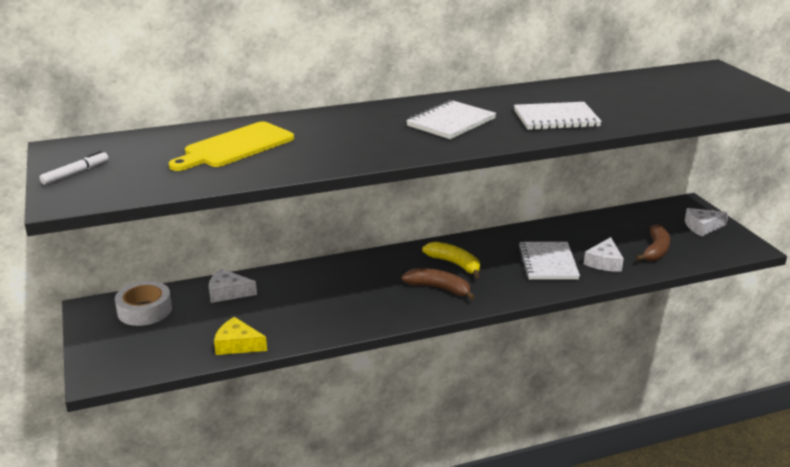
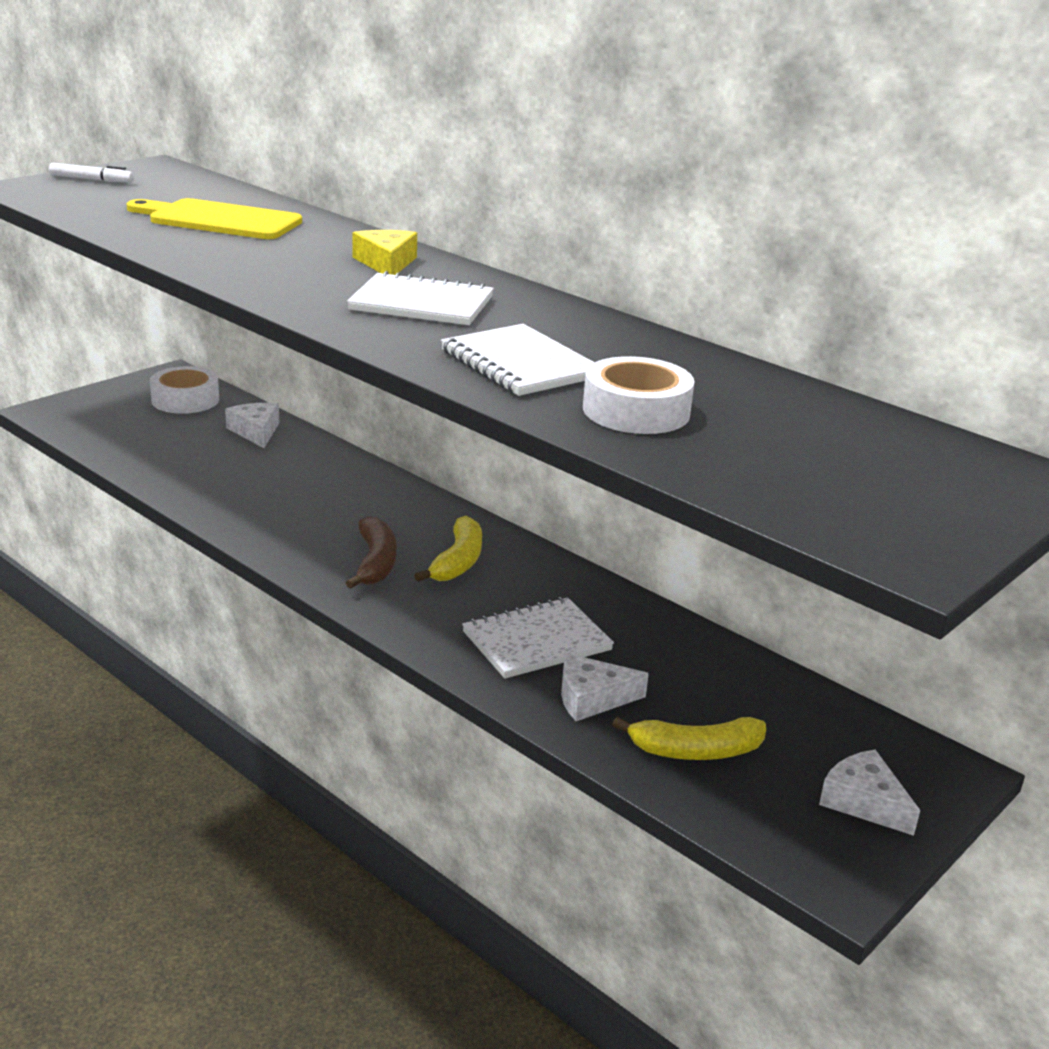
camera: 60 degrees right, 0 degrees up
(237, 344) = (144, 464): yellow cheese -> yellow cheese (386, 263)
(626, 109) = (636, 411): none -> white tape
(655, 250) = (695, 751): brown banana -> yellow banana

